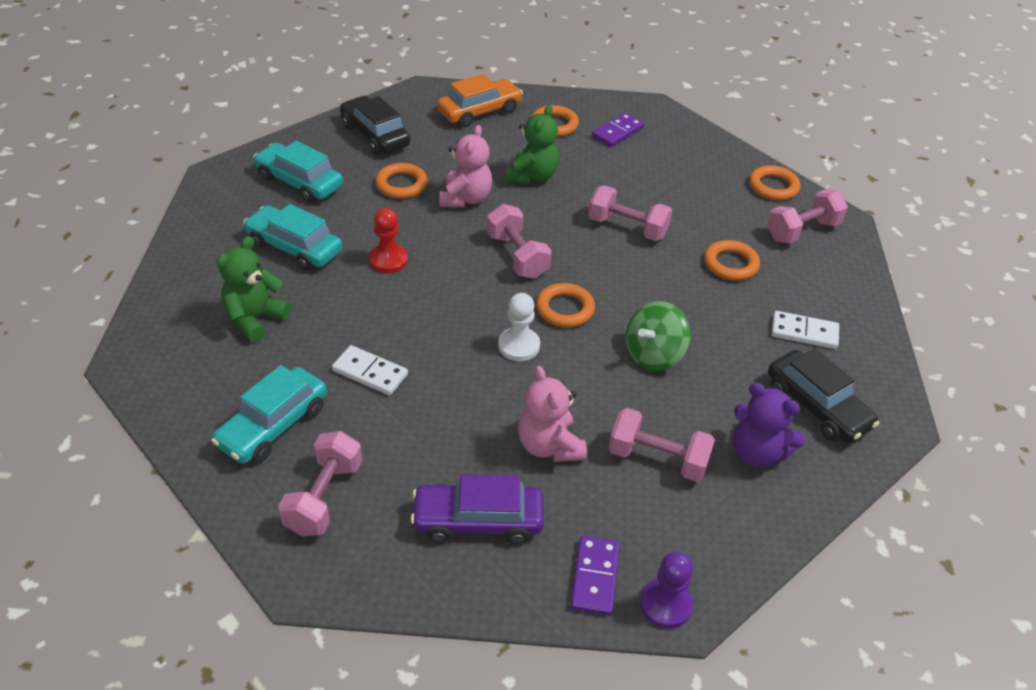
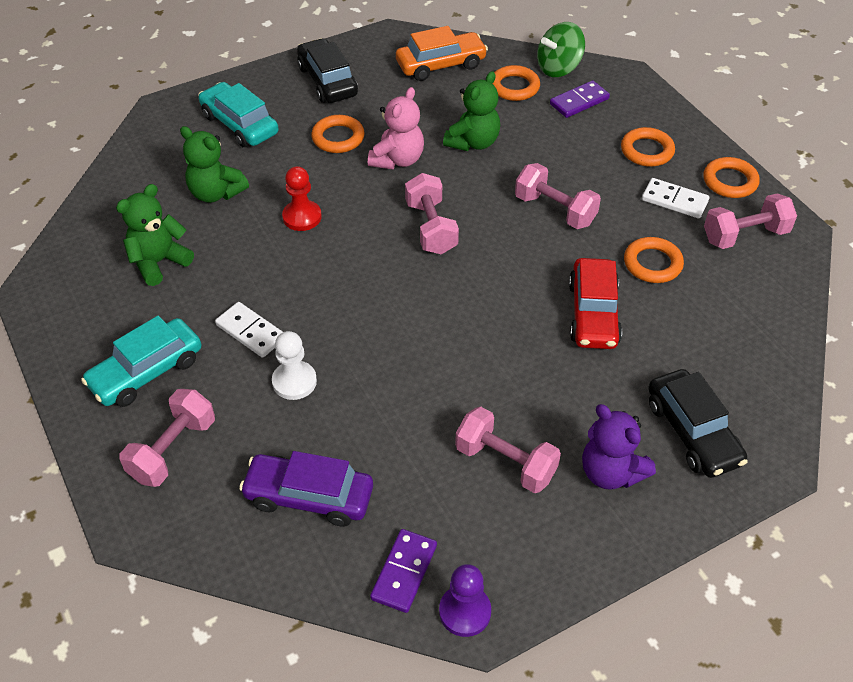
camera: 15 degrees right, 5 degrees up
(294, 247) = (216, 193): turquoise car -> green teddy bear
(519, 346) = (403, 324): white pawn -> white pawn (294, 381)
(549, 446) = (401, 432): pink teddy bear -> none
(565, 309) = (461, 291): orange ring -> orange ring (647, 151)
(653, 354) = (537, 352): green spinning top -> green spinning top (558, 68)
(692, 314) = (593, 313): none -> red car
(804, 332) = (707, 349): white domino -> white domino (674, 201)

